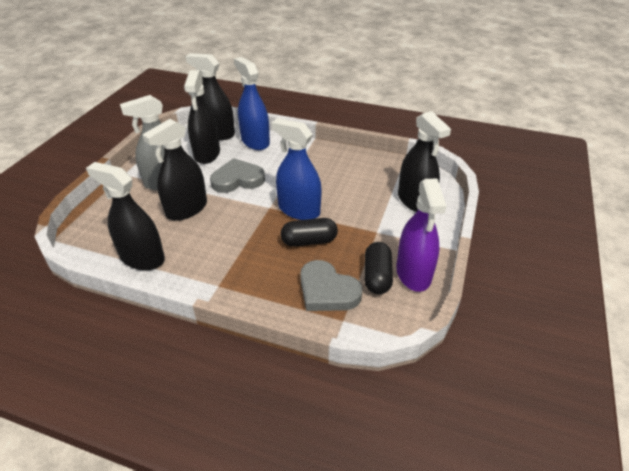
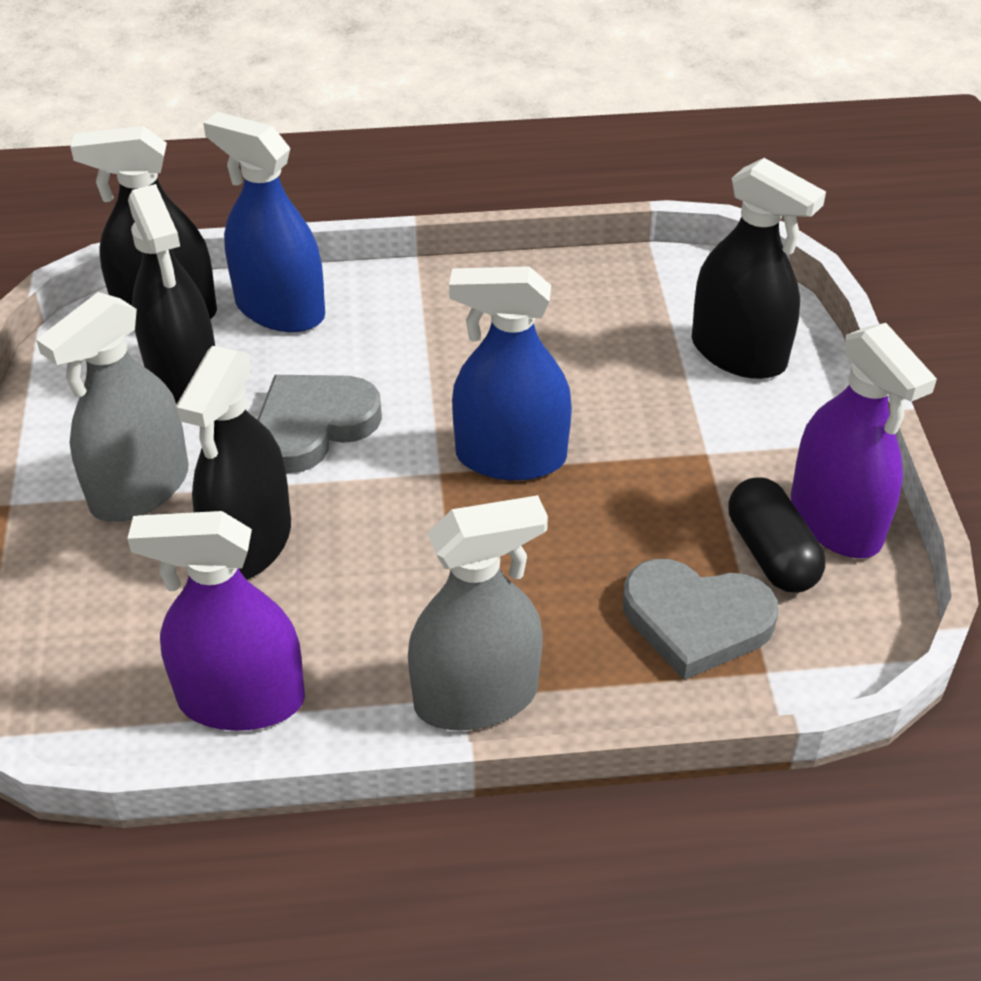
camera: 25 degrees left, 5 degrees up
(142, 258) = (241, 699): black spray bottle -> purple spray bottle
(222, 287) = (476, 697): none -> grey spray bottle
(309, 241) = (583, 524): black capsule -> none

